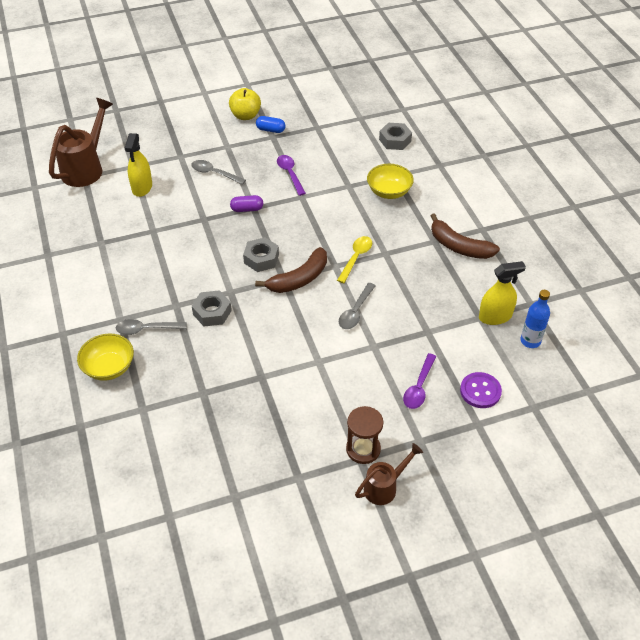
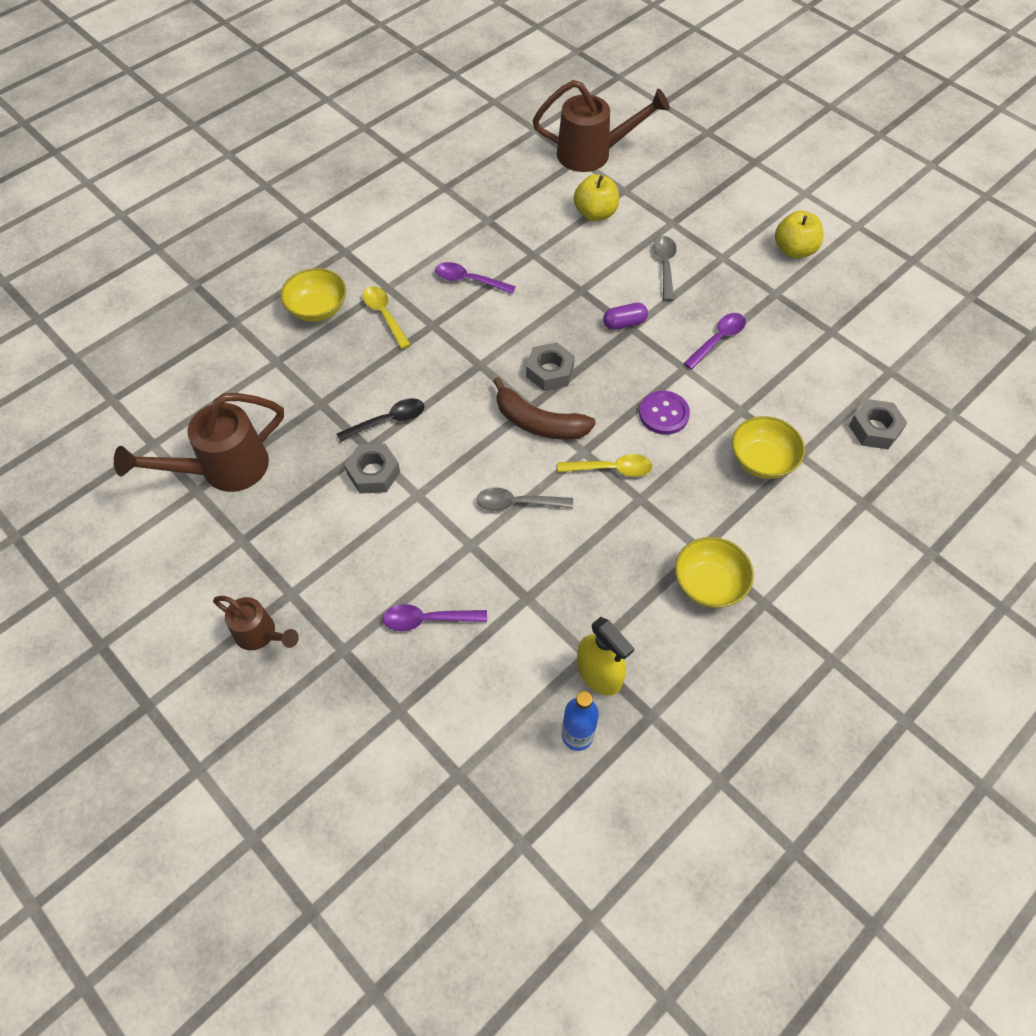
camera: 65 degrees right, 10 degrees up
(142, 187) = (595, 213): yellow spray bottle -> yellow apple
(147, 329) = (384, 315): grey spoon -> yellow spoon
(150, 271) = (469, 280): none -> purple spoon
(212, 312) = (439, 361): grey nut -> grey nut (373, 473)
(226, 473) = (223, 469): none -> brown watering can
(245, 358) = (387, 421): none -> black spoon
(247, 209) = (624, 323): purple capsule -> purple capsule turned 75 degrees counterclockwise
(270, 130) = (787, 286): blue capsule -> none
(363, 449) = (306, 591): brown hourglass -> none
(459, 246) = (709, 584): brown banana -> yellow bowl
(480, 391) = (455, 696): purple button -> purple button (663, 414)

